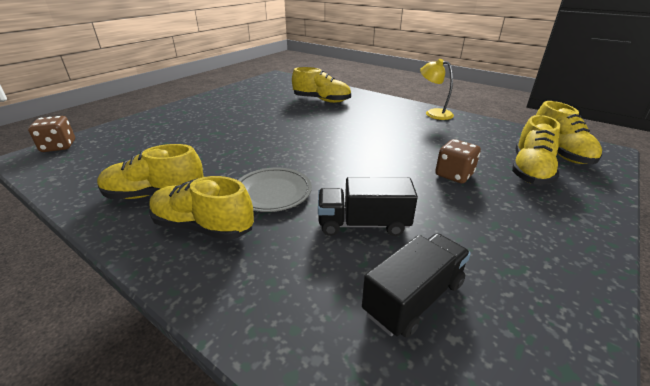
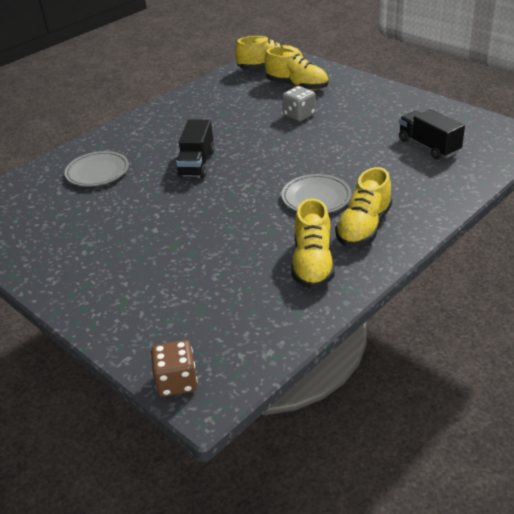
camera: 80 degrees left, 5 degrees up
(321, 100) = (97, 172): yellow shoe -> grey plate
(363, 224) = (362, 157): black truck -> black truck (197, 164)
(433, 113) = (172, 107): yellow lamp -> none
(454, 175) = (299, 115): brown dice -> grey dice

